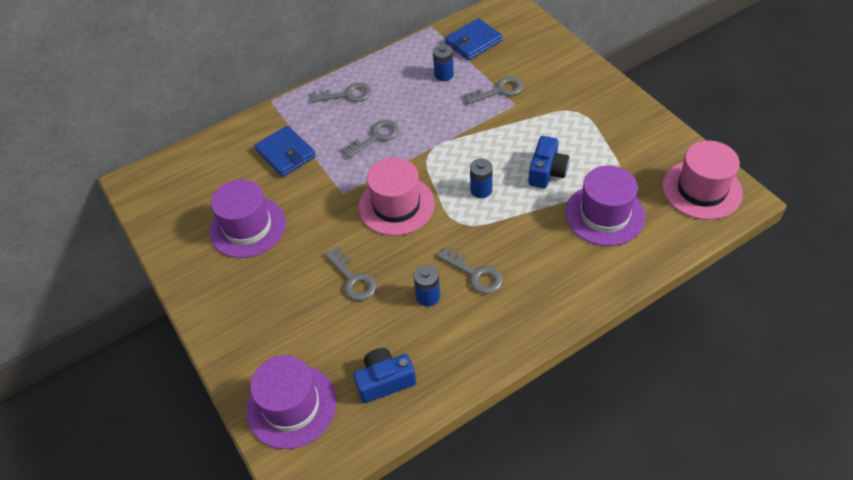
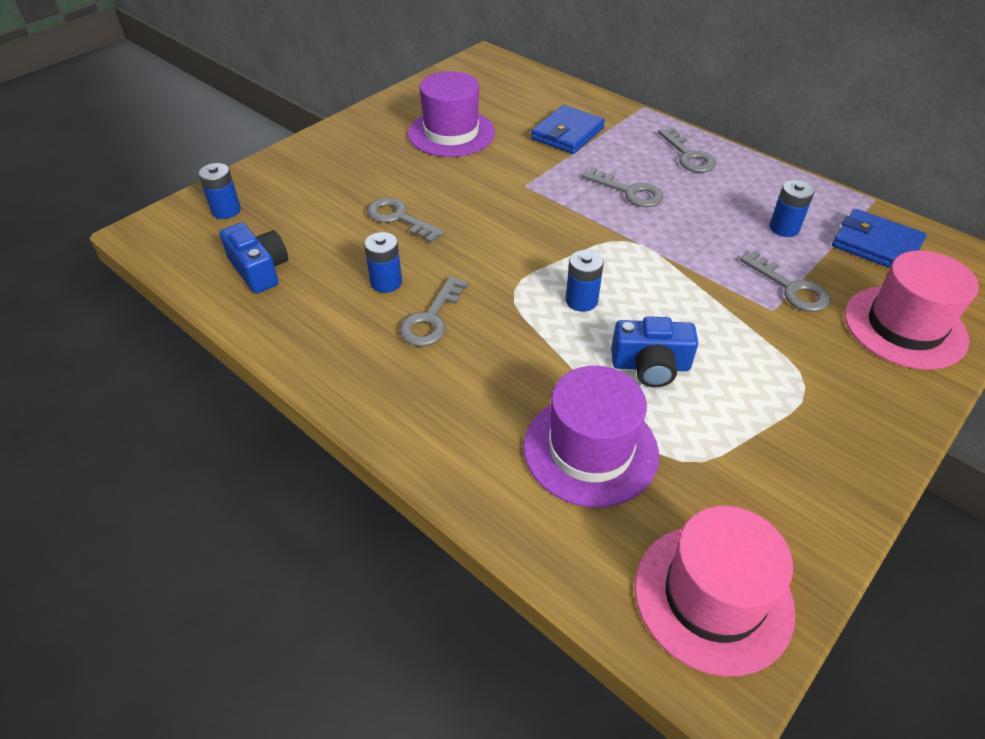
camera: 70 degrees right, 5 degrees down
(291, 406) = (226, 210): purple hat -> blue battery
(353, 279) = (399, 218): grey key -> grey key turned 90 degrees clockwise
(396, 205) = (522, 230): pink hat -> pink hat (904, 327)

